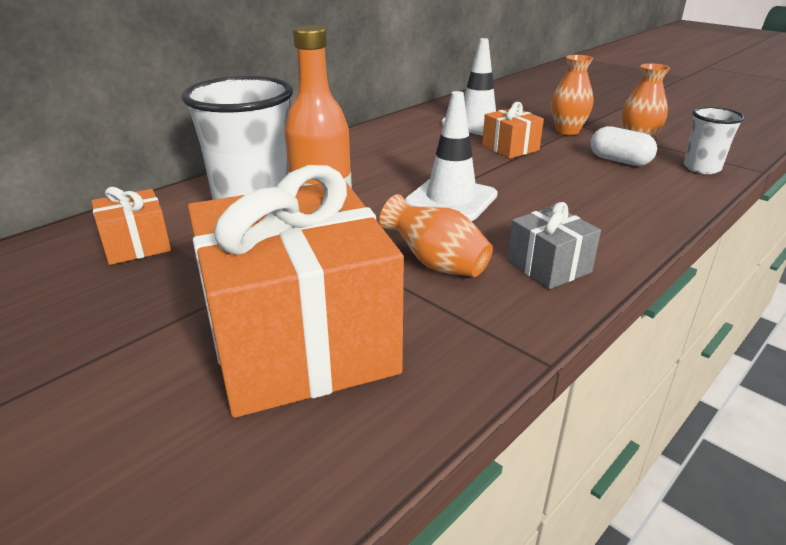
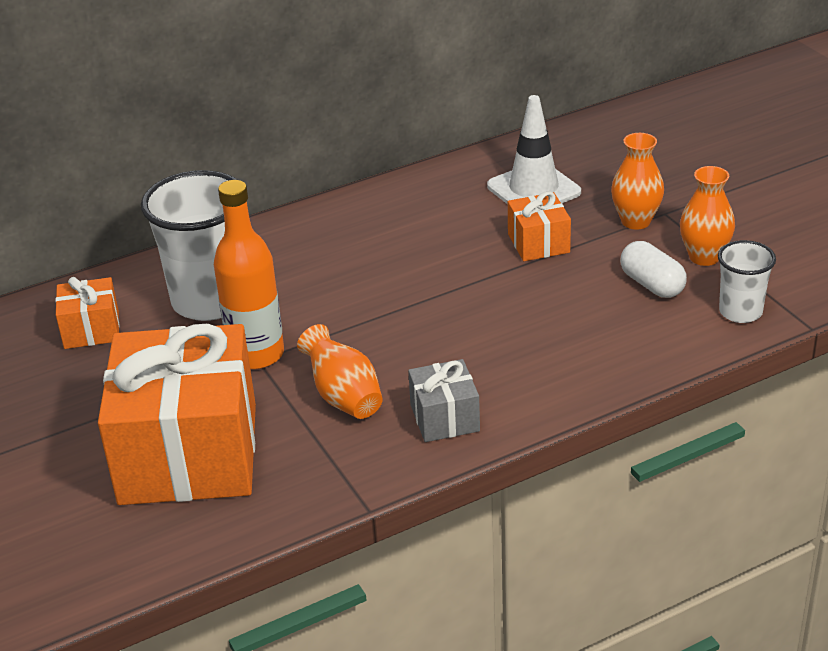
camera: 20 degrees right, 5 degrees up
(451, 199) = (412, 316): white traffic cone -> none

